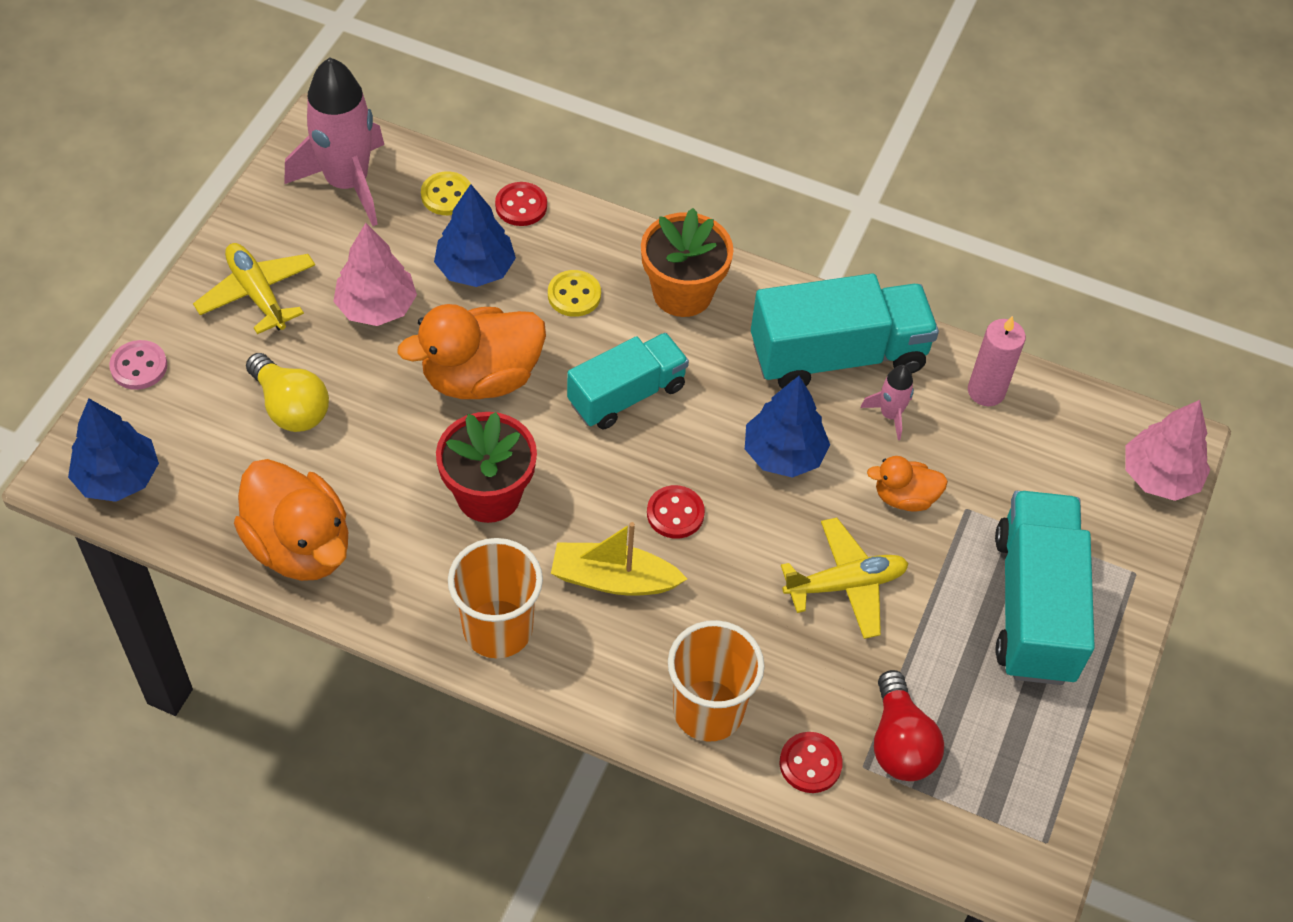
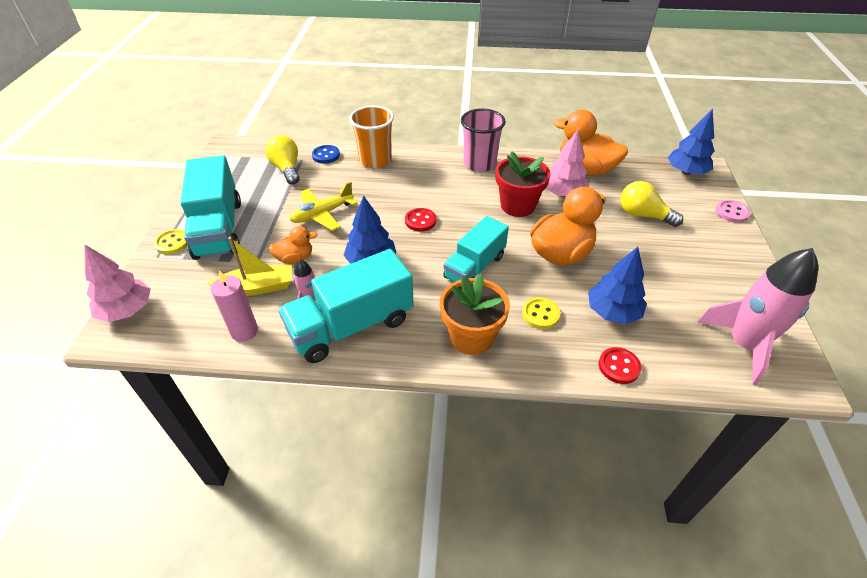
camera: 165 degrees right, 10 degrees down
(257, 294) = (718, 261): yellow plane -> none
(377, 307) = (648, 273): pink tree -> pink tree (563, 193)
(447, 195) = (673, 358): yellow button -> yellow button (172, 243)
(498, 629) = (479, 164): orange cup -> pink cup
(613, 579) = (438, 190): yellow boat -> yellow boat (257, 287)
(810, 763) = (326, 155): red button -> blue button
(900, 742) = (287, 169): red light bulb -> yellow light bulb

